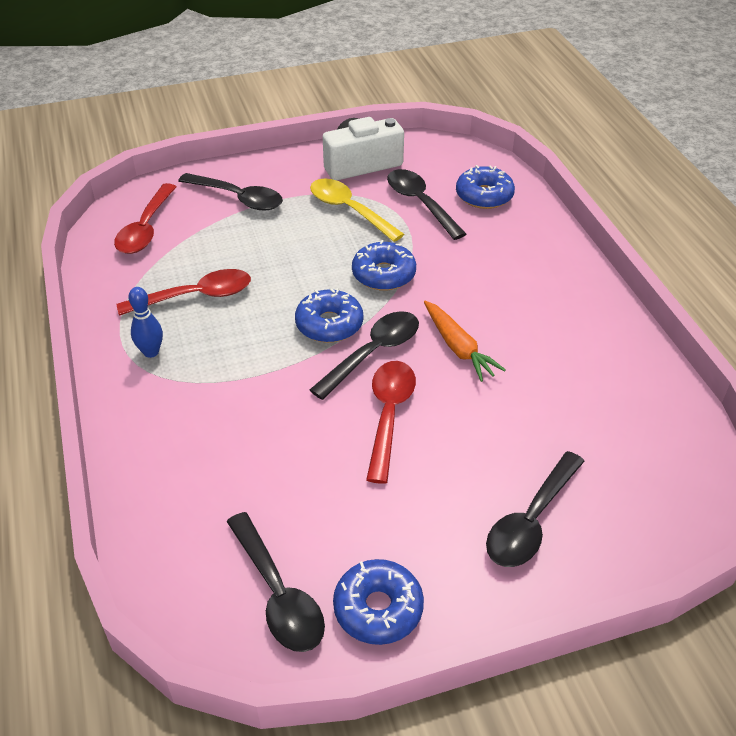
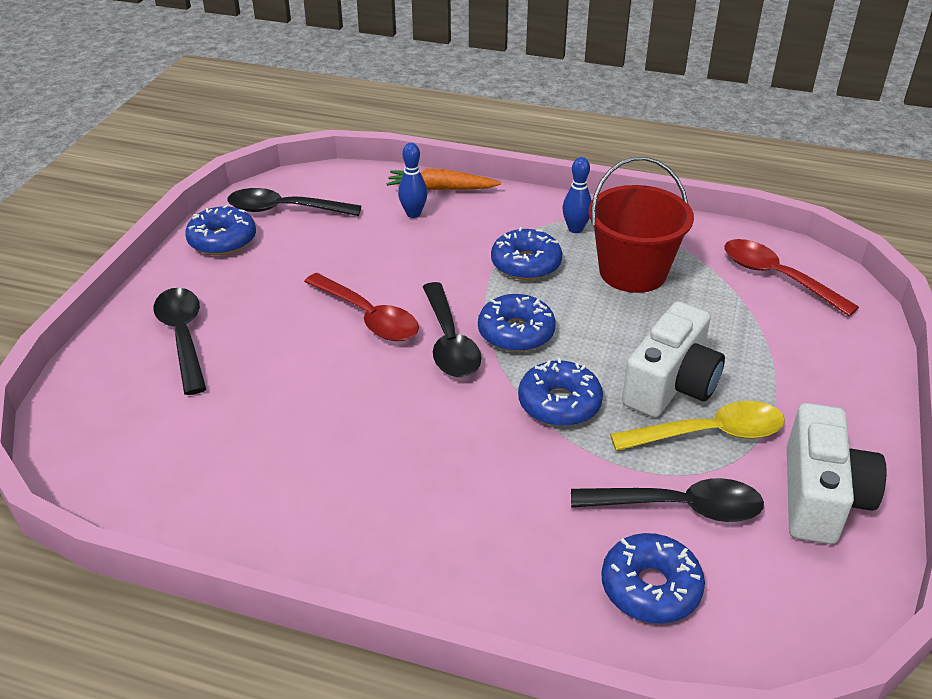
camera: 125 degrees right, 5 degrees down
(195, 296) = (633, 272): red spoon -> red bucket
(205, 476) = (413, 214): none -> blue bowling pin
(232, 358) = (526, 264): none -> blue donut
(238, 198) = (798, 356): black spoon -> none
(317, 237) = (670, 384): none -> white camera
(458, 347) = (397, 399): orange carrot -> orange carrot (441, 189)

